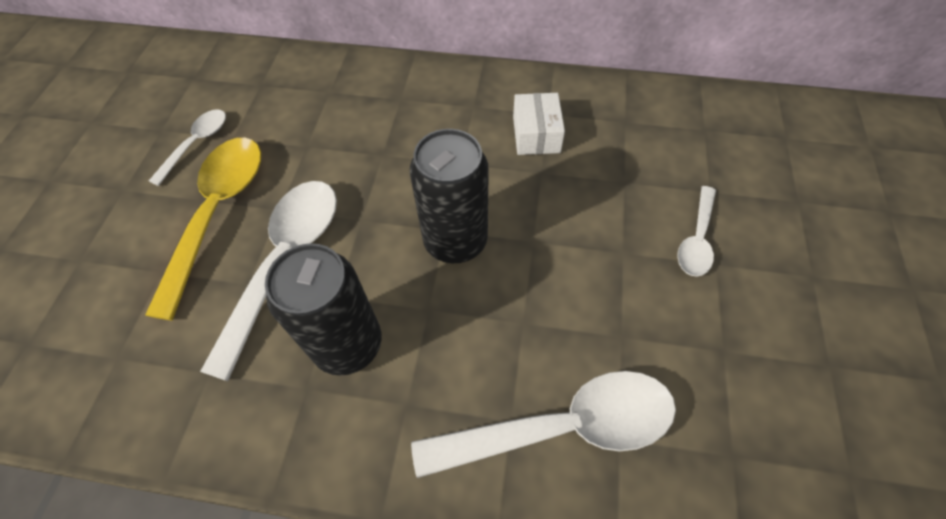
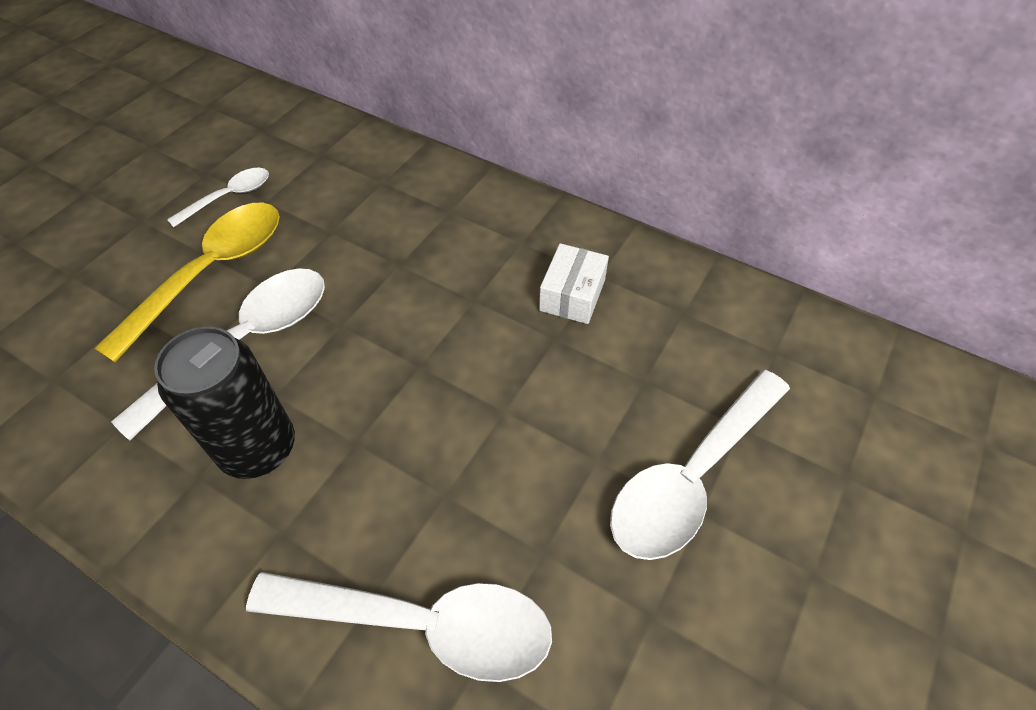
camera: 20 degrees right, 5 degrees down
(455, 241) = (422, 381): black can -> none
(696, 239) = (691, 476): white spoon -> white spoon, size x1.86

